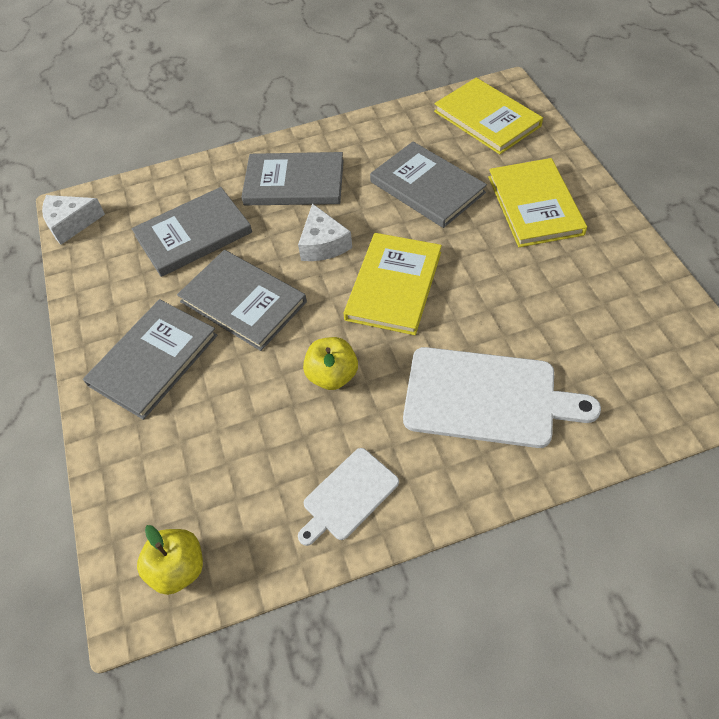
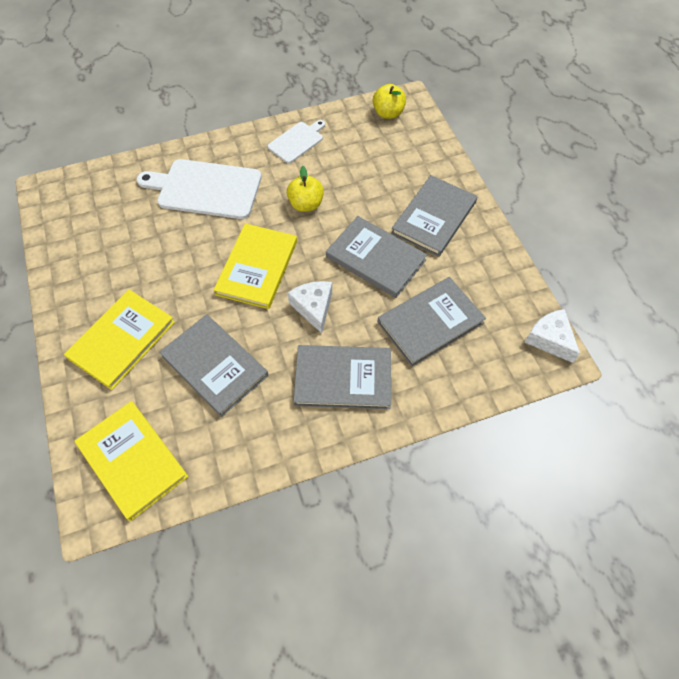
camera: 175 degrees right, 5 degrees up
(71, 223) = (550, 339): white cheese -> white cheese turned 105 degrees counterclockwise
(535, 205) = (122, 340): yellow book -> yellow book turned 45 degrees clockwise

